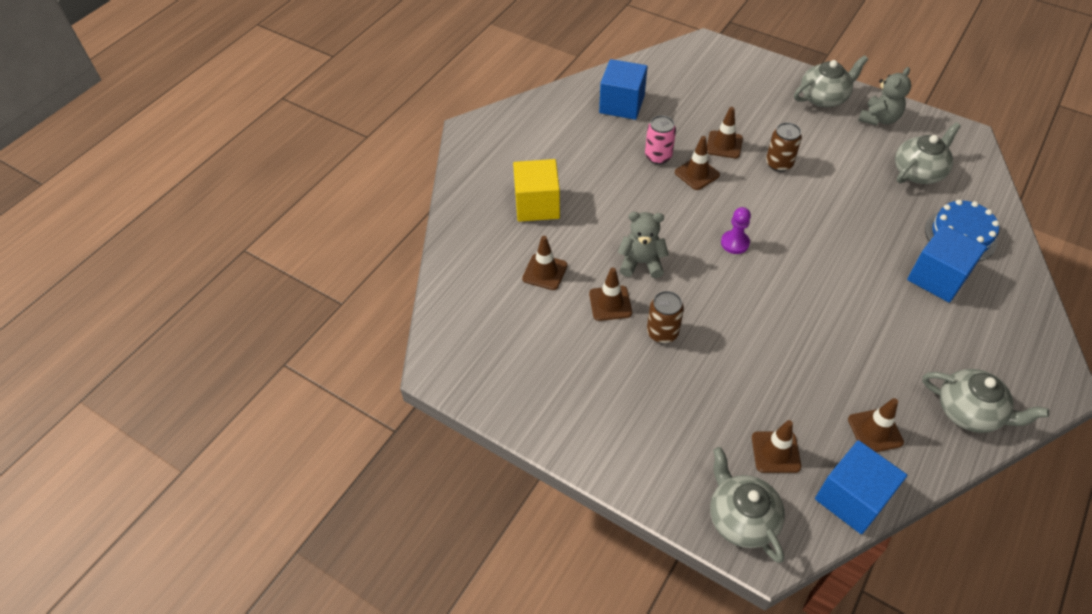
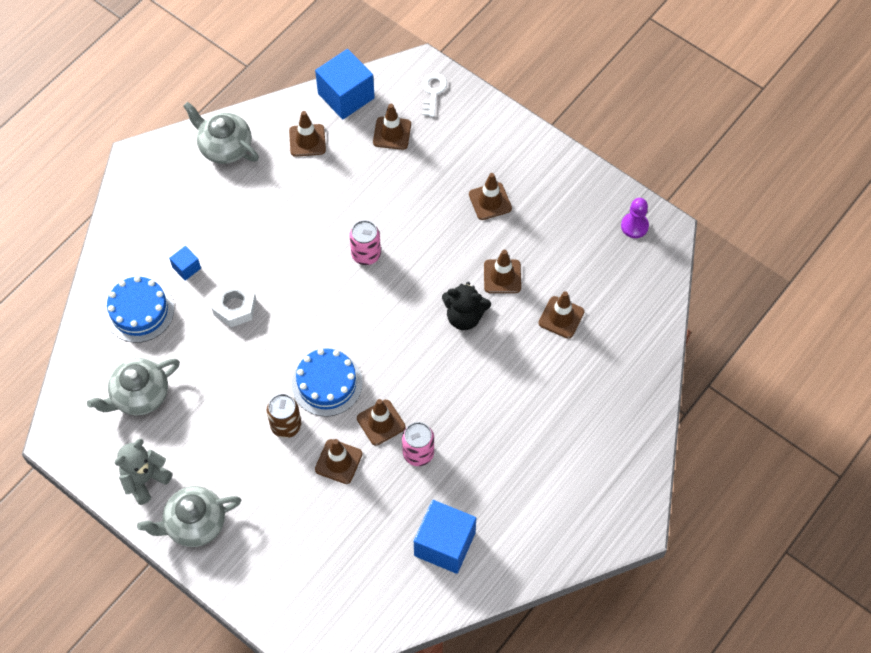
camera: 175 degrees left, 10 degrees up
(537, 205) = (562, 401): yellow cube -> none
(638, 380) = (490, 201): none -> brown traffic cone
(641, 263) = (464, 316): grey teddy bear -> black teddy bear
(662, 332) = (459, 242): brown can -> none
(734, 243) = (366, 328): purple pawn -> purple pawn (634, 226)
(741, 518) = (433, 92): grey teapot -> white key
(755, 197) = (327, 383): none -> blue cake
(758, 310) = (366, 254): none -> pink can
(870, 248) = (235, 307): none -> white nut
(937, 277) = (186, 268): blue cube -> blue cube, size x0.48

